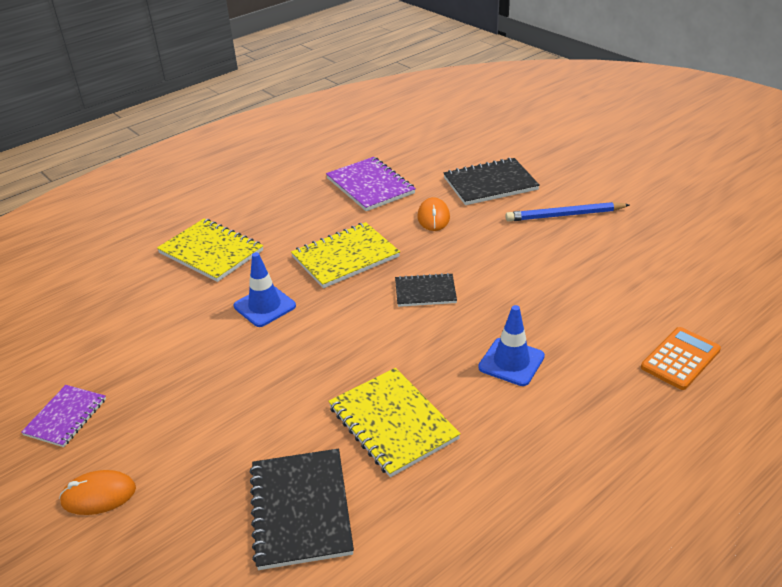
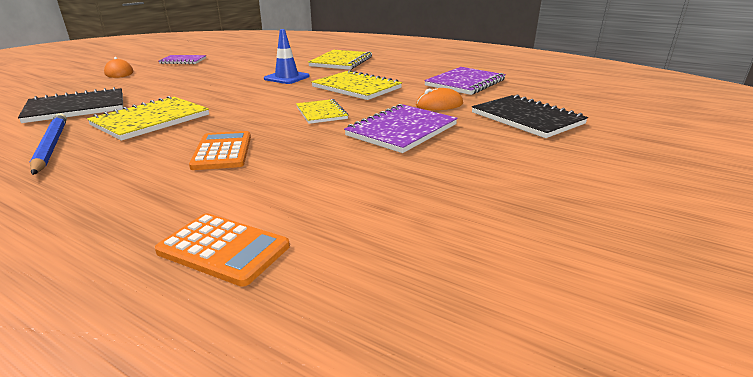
camera: 70 degrees right, 10 degrees down
(425, 292) = (321, 113): black notebook -> yellow notebook
(494, 251) = (402, 130): none -> purple notebook
(511, 362) = (222, 151): blue traffic cone -> orange calculator
(564, 215) = (507, 156): blue pencil -> blue pencil (51, 146)

